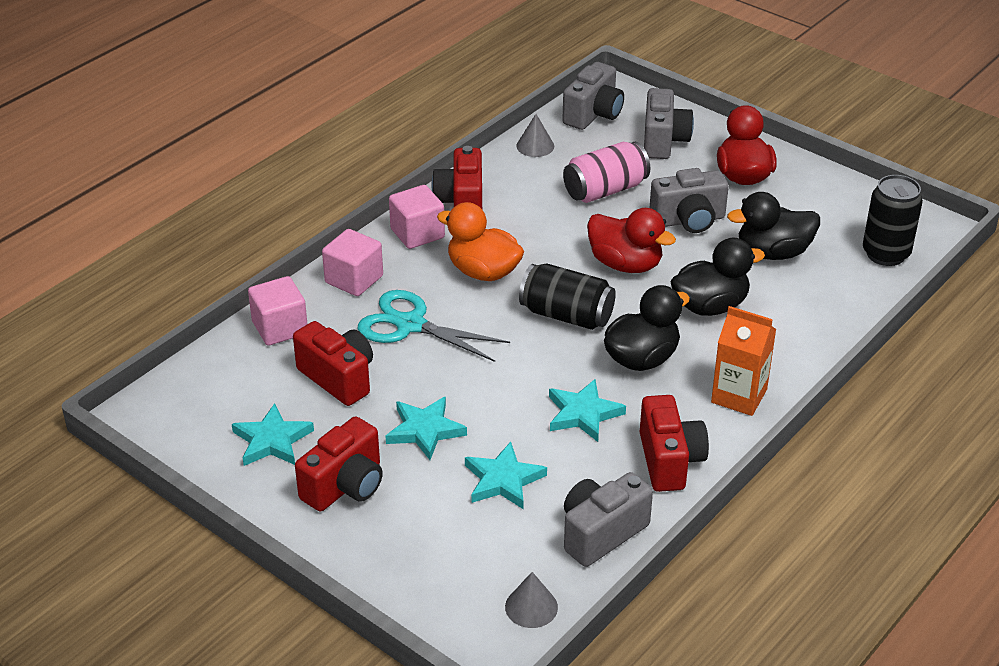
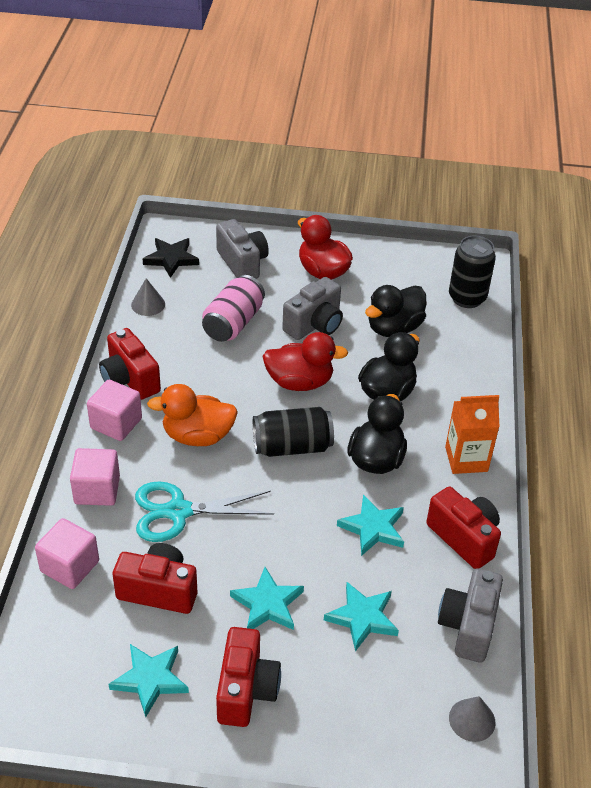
camera: 35 degrees left, 5 degrees up
(593, 114) = (171, 259): grey camera -> black star

